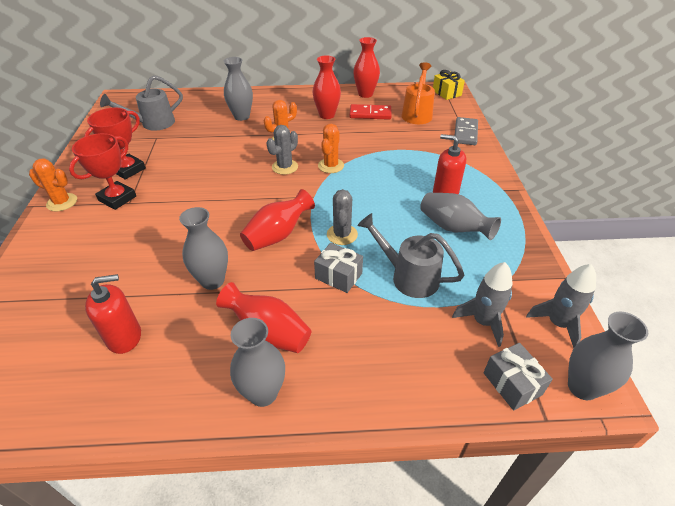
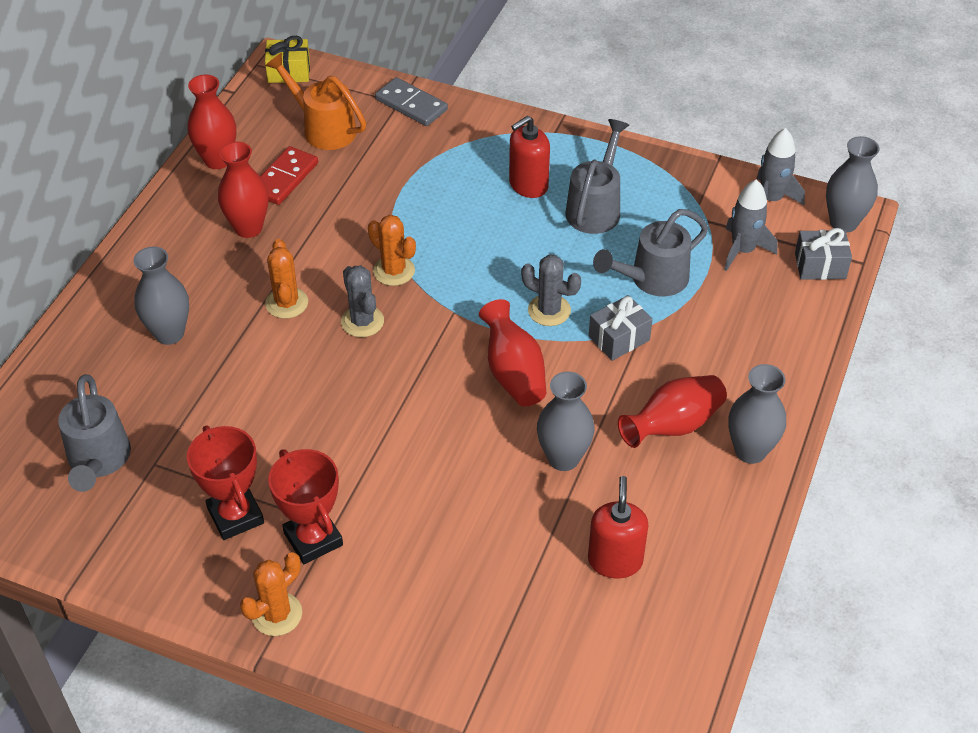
camera: 65 degrees left, 5 degrees up
(453, 228) = (596, 208): grey vase -> grey watering can

